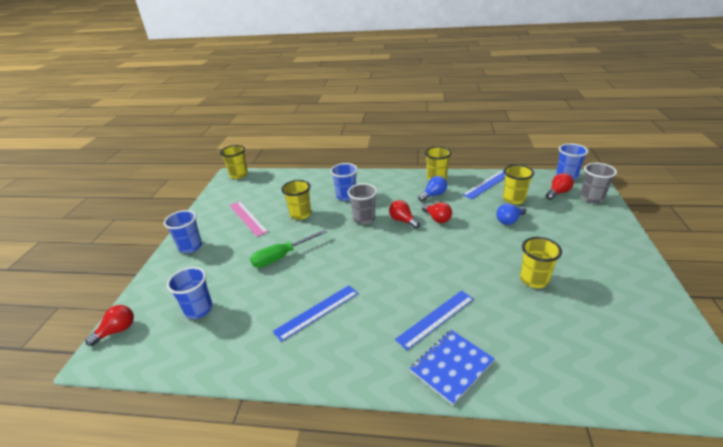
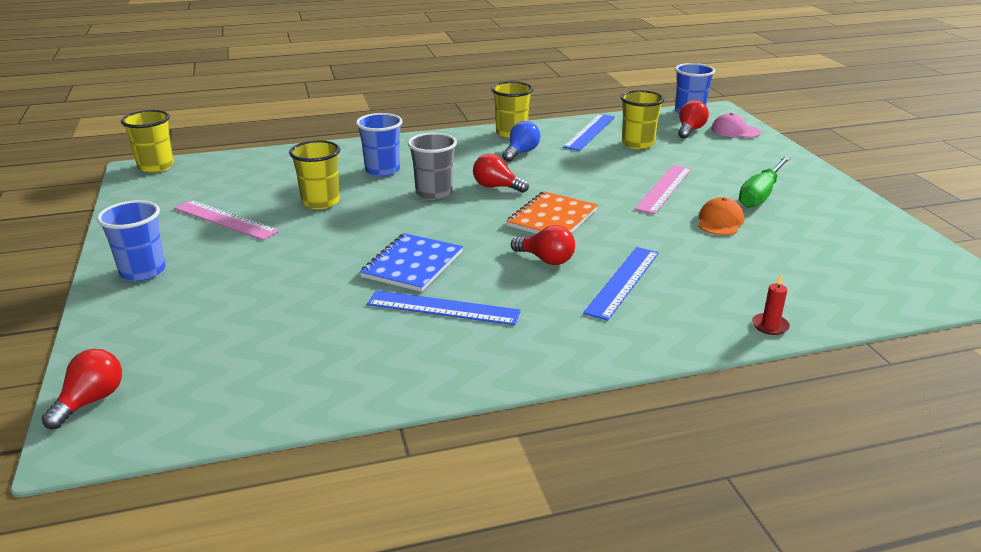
camera: 25 degrees left, 5 degrees down
(199, 309) = (233, 344): blue cup -> none
(282, 256) = (330, 256): green screwdriver -> green screwdriver (761, 194)
(317, 312) = (443, 307): blue ruler -> blue ruler turned 75 degrees clockwise
(422, 253) = (552, 218): none -> orange notebook
(437, 219) = (546, 178): red light bulb -> red light bulb (546, 260)
(451, 367) = (678, 324): blue notebook -> blue notebook (413, 264)
(509, 220) = (647, 167): blue light bulb -> none
(510, 242) = (664, 188): none -> pink ruler
(516, 388) = (770, 326): none -> red candle
(534, 279) = (720, 221): yellow cup -> orange cap
(591, 198) = (735, 131): grey cup -> pink cap

